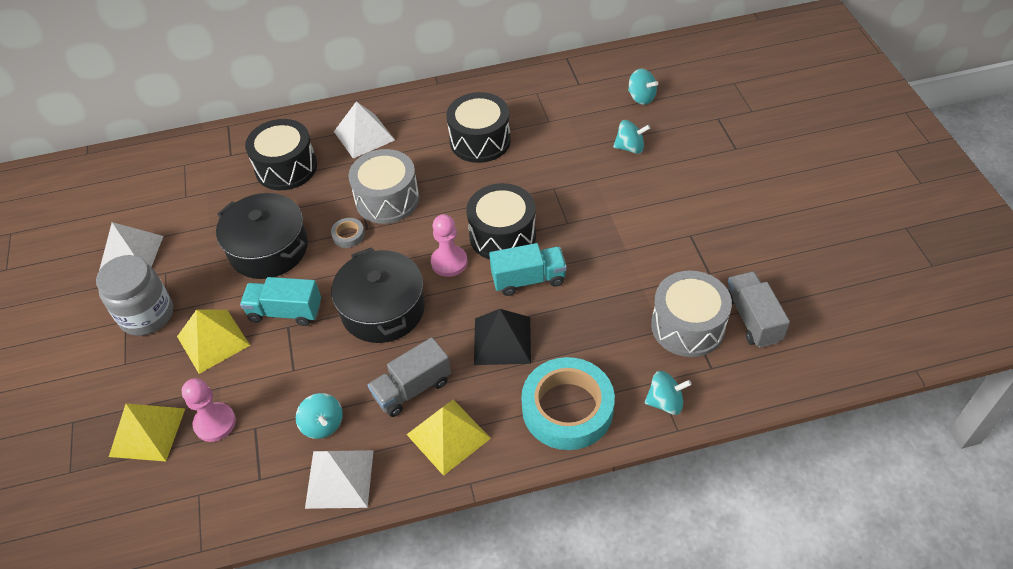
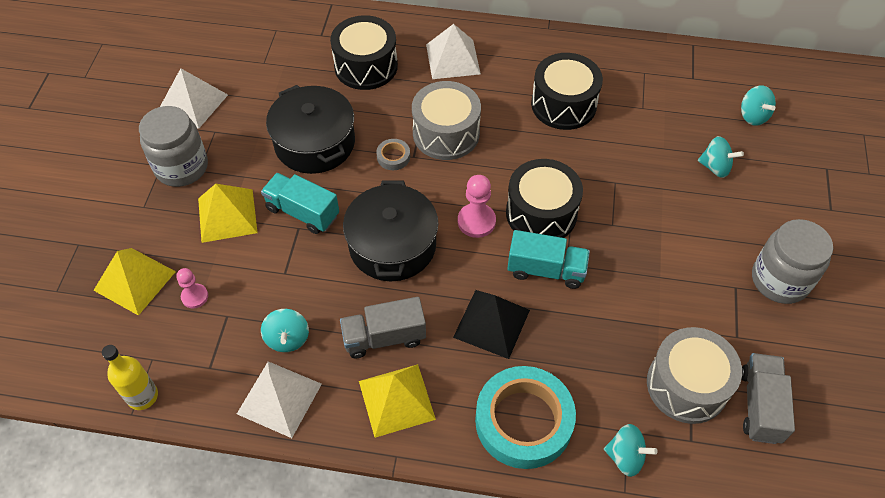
camera: 20 degrees right, 5 degrees up
(205, 530) = (142, 396): none -> yellow bottle
(215, 423) = (195, 296): pink pawn -> pink pawn, size x0.65
(722, 217) = (780, 280): none -> grey jar

